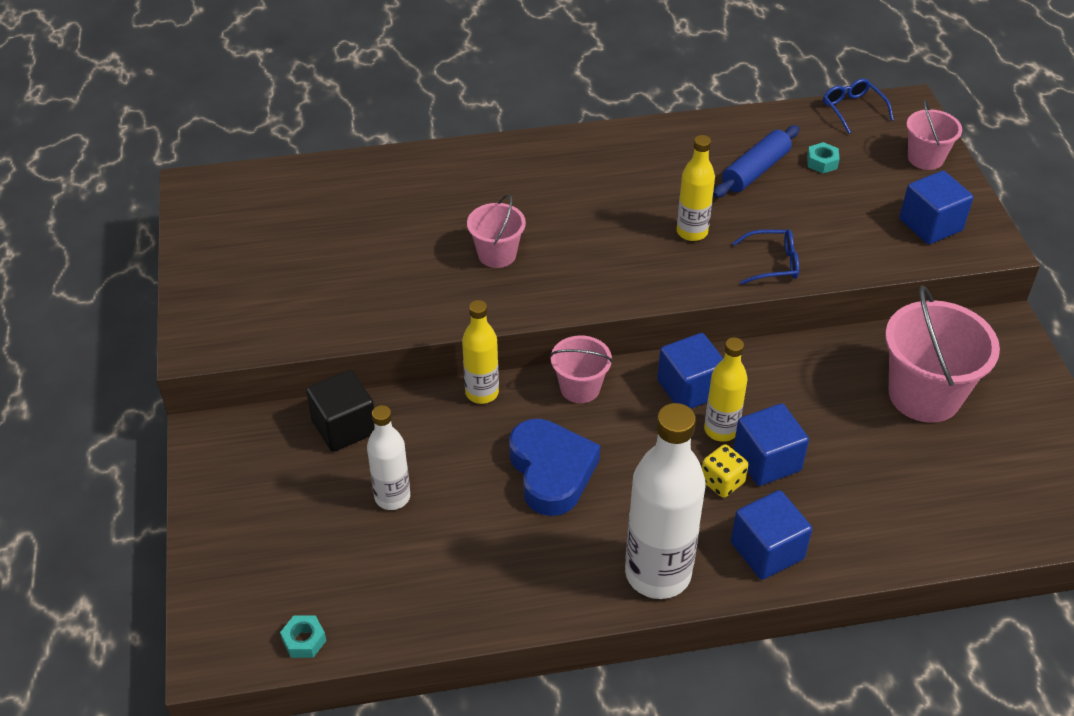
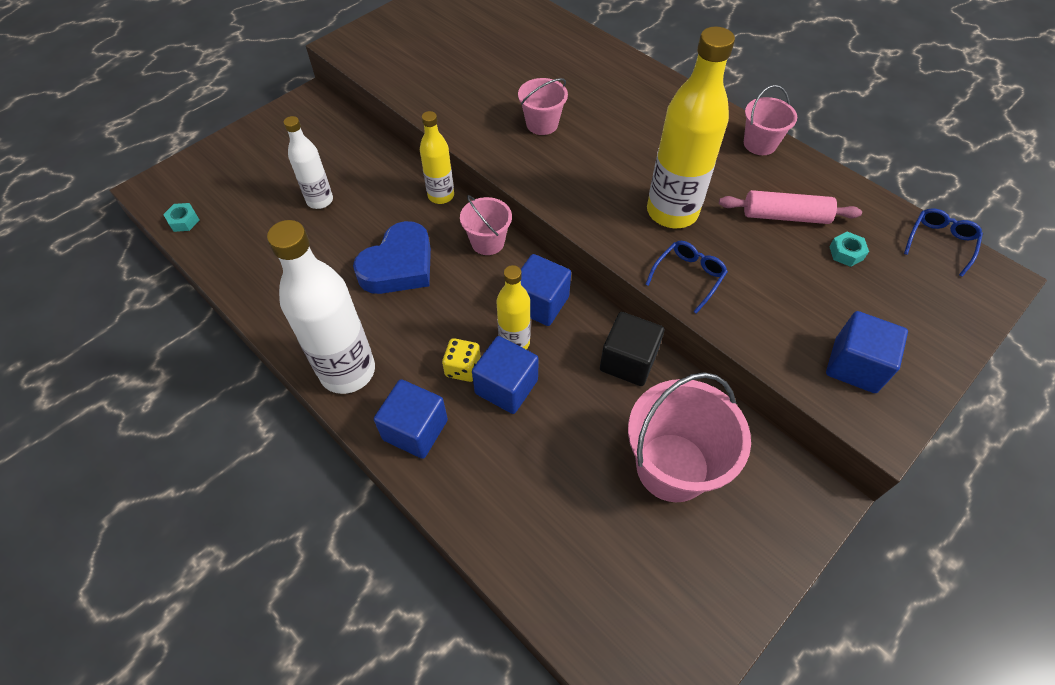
camera: 55 degrees right, 10 degrees up
(344, 427) = (360, 150): black cube -> black cube (628, 361)
(692, 232) = (672, 212): yellow bottle -> yellow bottle, size x1.77
(755, 170) = (785, 216): blue rolling pin -> pink rolling pin
(773, 263) = (688, 277): blue glasses -> blue glasses turned 105 degrees counterclockwise
(925, 158) = (941, 323): pink bucket -> pink bucket (759, 144)

